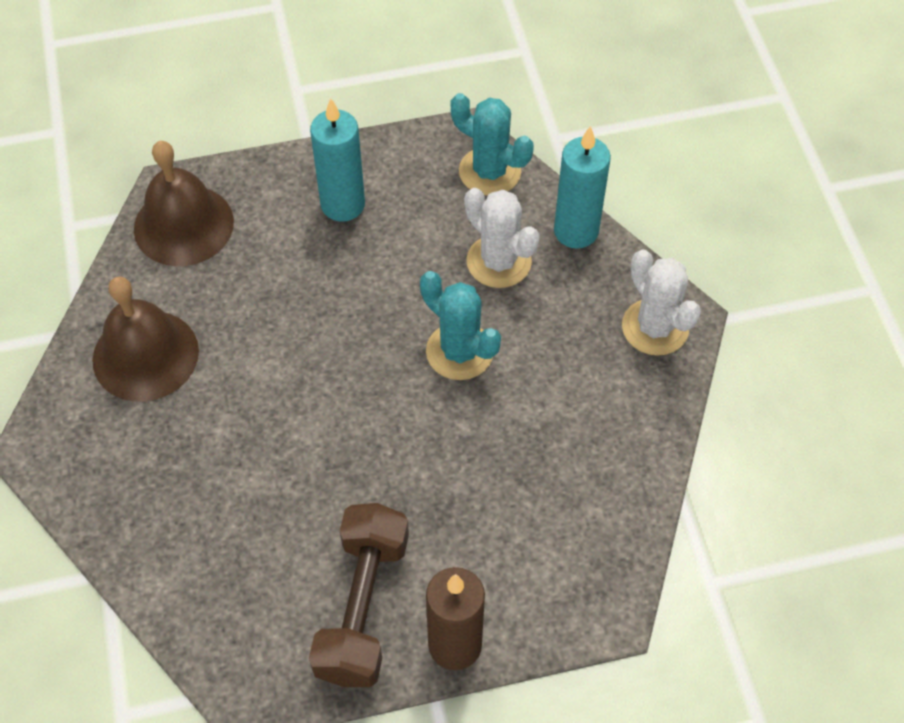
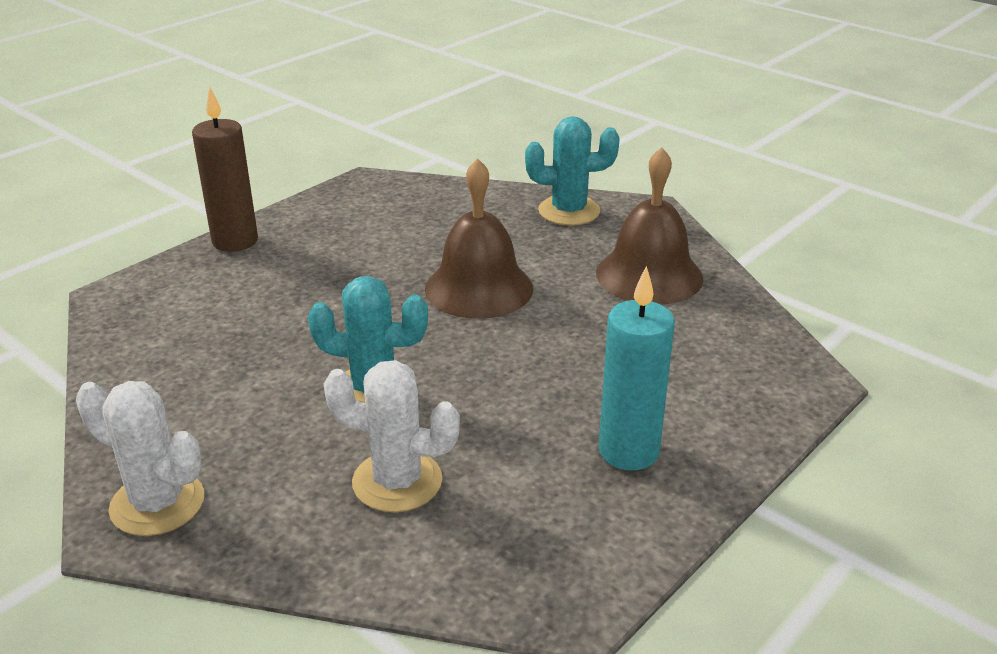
camera: 145 degrees right, 25 degrees down
(183, 225) = (753, 361): brown bell -> brown bell (479, 288)
(362, 607) = (322, 232): brown dumbbell -> none
(490, 171) = (495, 575): turquoise cactus -> turquoise cactus (569, 211)
(576, 231) = (323, 560): turquoise candle -> none

